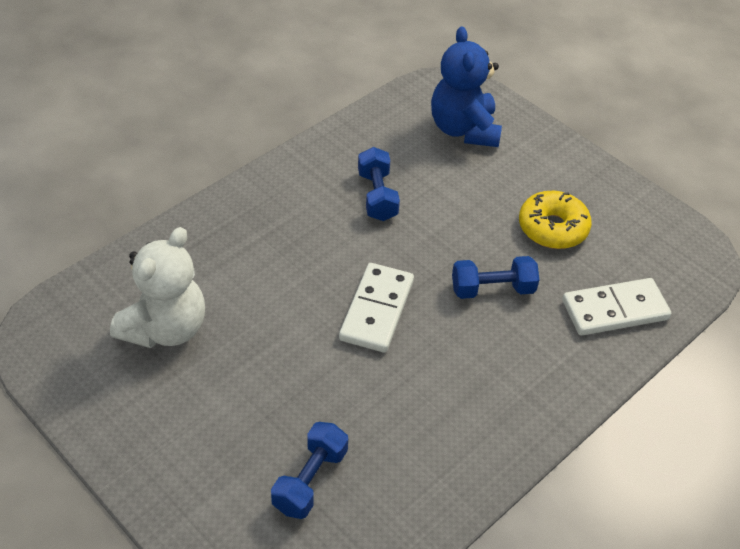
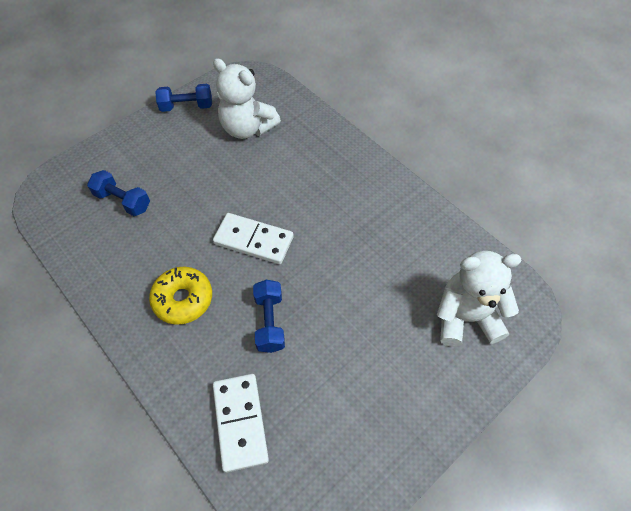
camera: 95 degrees right, 10 degrees up
(377, 196) = (372, 245): blue dumbbell -> blue dumbbell (187, 106)
(464, 129) = (465, 317): blue teddy bear -> white teddy bear
(552, 228) = (340, 382): yellow donut -> yellow donut (183, 299)

